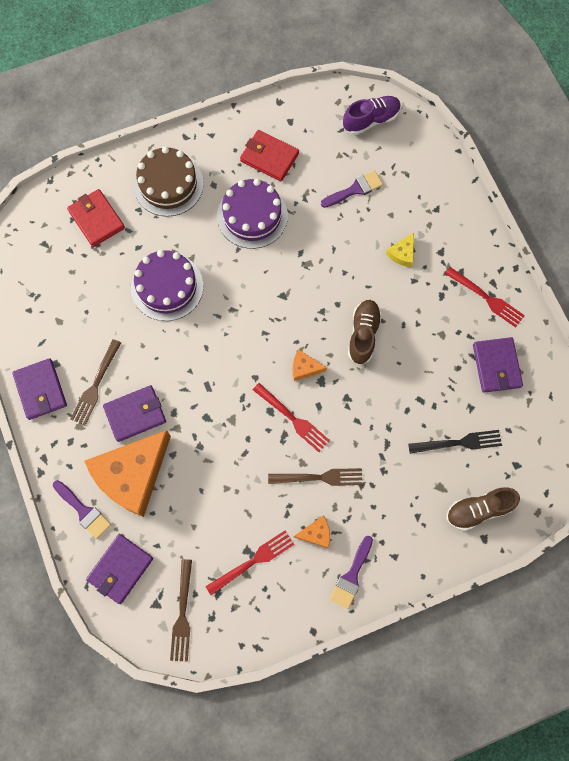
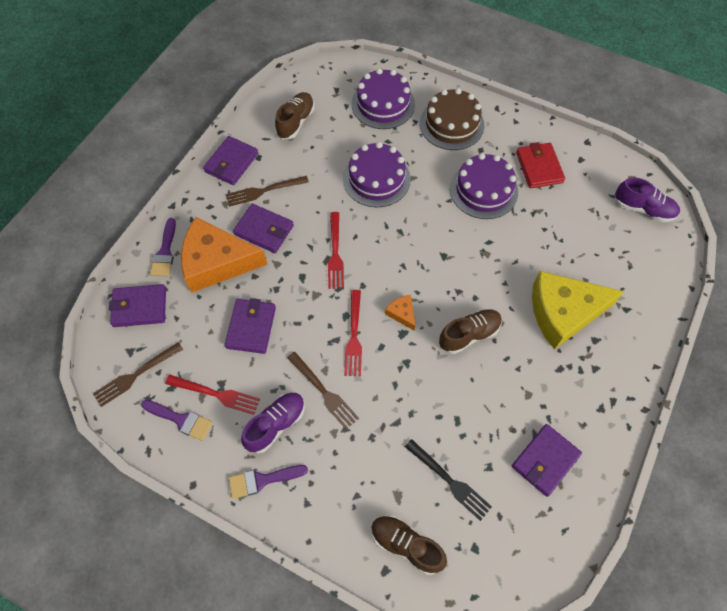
camera: 50 degrees right, 10 degrees down
(47, 304) = (296, 122): none -> brown shoe
(96, 219) = (383, 104): red wallet -> purple cake
(217, 492) = (251, 327): none -> purple wallet
(316, 533) = (276, 425): orange cheese -> purple shoe
(355, 189) = (577, 240): purple brush -> purple brush (181, 420)
(402, 253) = (563, 312): yellow cheese -> yellow cheese, size x2.41
(486, 298) = (594, 406): red fork -> red fork (335, 253)

